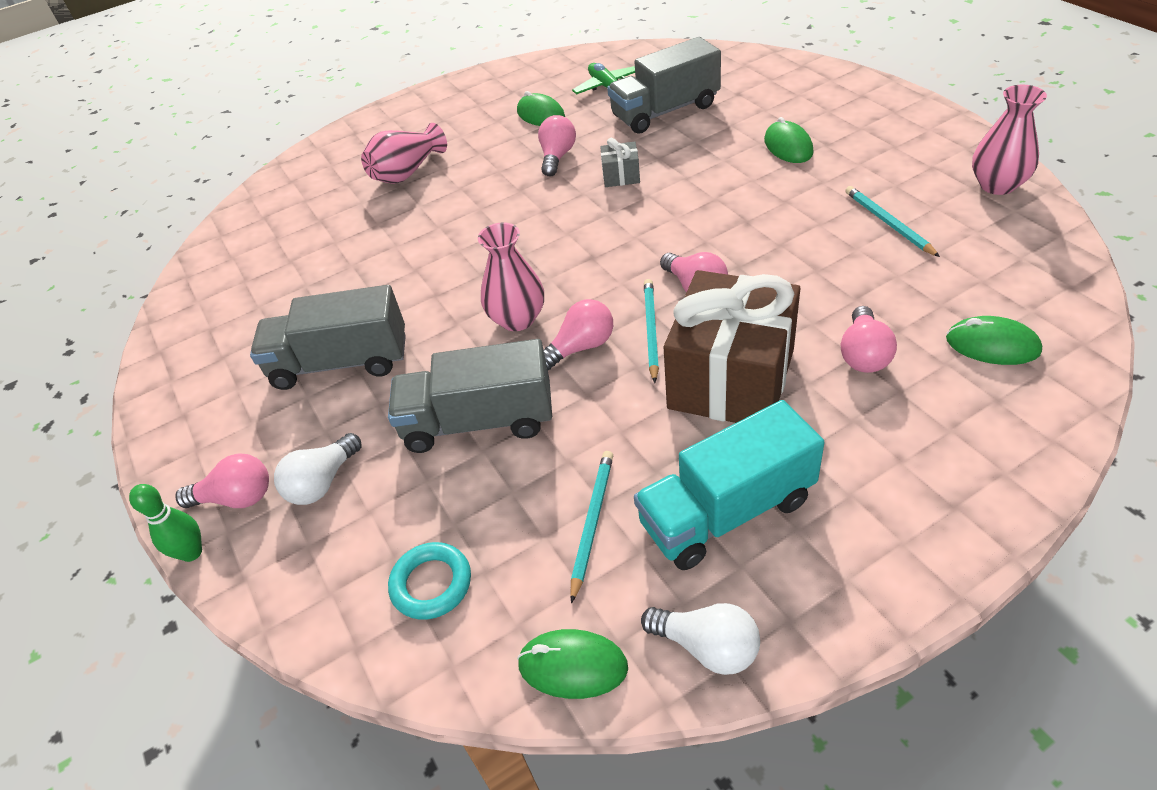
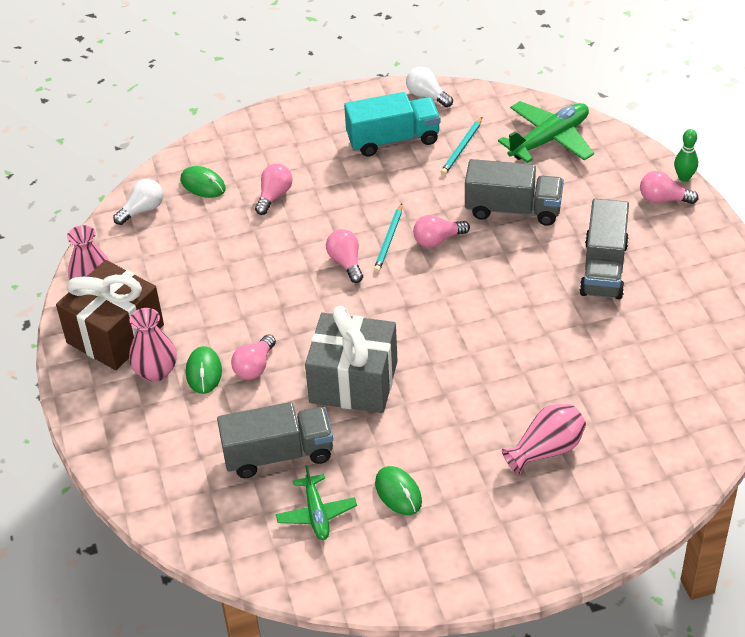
camera: 170 degrees left, 0 degrees up
(322, 482) = (610, 197): white light bulb -> white light bulb (142, 210)
(341, 362) = (603, 268): grey truck -> grey truck turned 90 degrees clockwise
(431, 584) = (549, 139): turquoise ring -> green plane
(517, 319) = (474, 270): pink vase -> pink vase (156, 371)
(557, 157) = (400, 424): pink light bulb -> pink light bulb (255, 366)
(573, 666) = (487, 100): green mouse -> none
(621, 176) = (353, 382): grey gift -> grey gift, size x2.41
(731, 379) = (356, 200): brown gift -> brown gift (115, 334)
(888, 223) = (190, 277): turquoise pencil -> none

